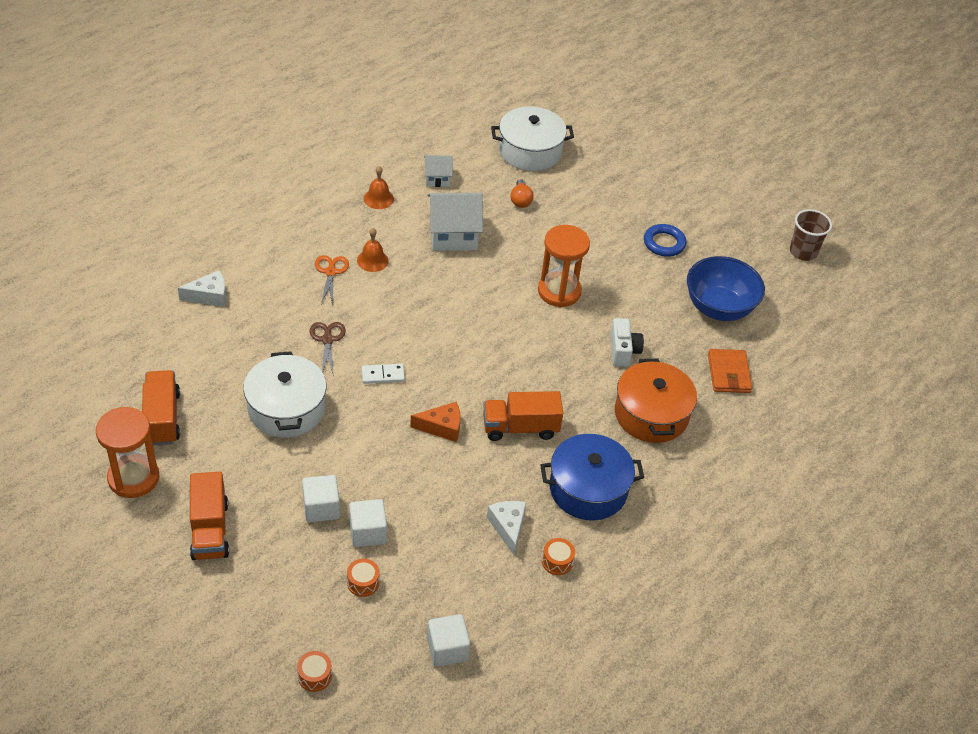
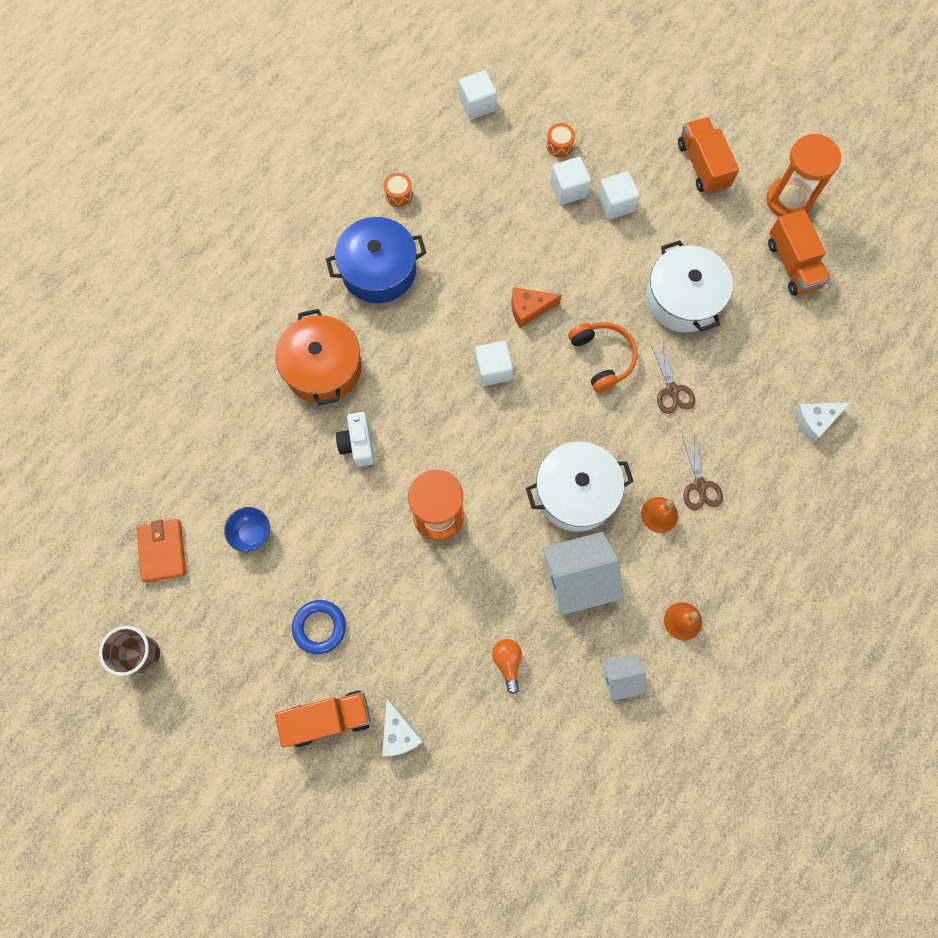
camera: 175 degrees right, 25 degrees up
(314, 676) = (574, 67): orange drum -> none
(331, 272) = (700, 486): orange scissors -> brown scissors
(383, 375) = (602, 358): white domino -> orange headphones
(489, 384) = (493, 369): none -> white cube
(508, 527) = (447, 218): white cheese -> white cheese (399, 733)
(520, 428) = (453, 324): orange truck -> orange truck (328, 719)
(530, 151) = (511, 766): white pot -> white pot (576, 492)
(718, 308) = (251, 533): blue bowl -> blue bowl, size x0.50
(728, 373) = (241, 438): orange wallet -> orange wallet (162, 551)

